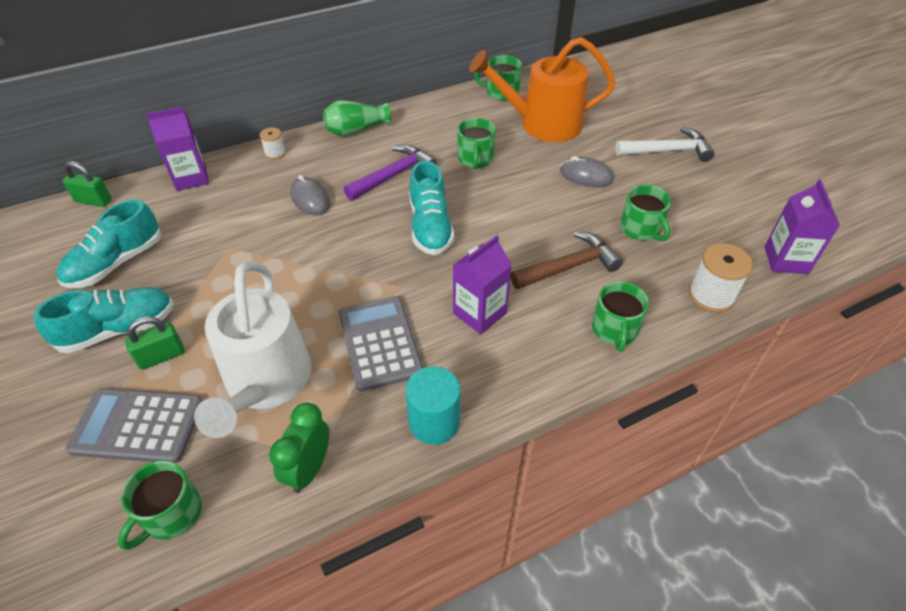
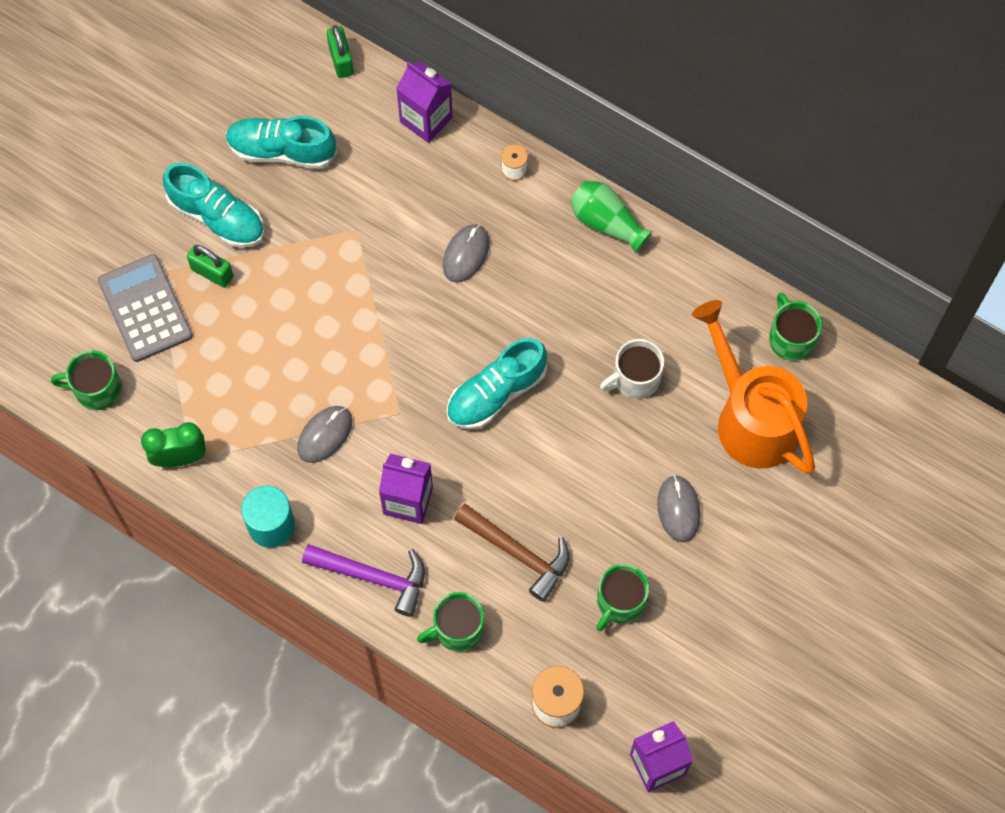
camera: 60 degrees right, 20 degrees up
(266, 383) = (234, 372): white watering can -> none
(379, 343) = (325, 435): grey calculator -> grey mouse
(393, 175) = (553, 310): purple hammer -> purple hammer (373, 577)
(475, 159) = (635, 378): green mug -> white mug
(667, 151) = (786, 582): white hammer -> none

